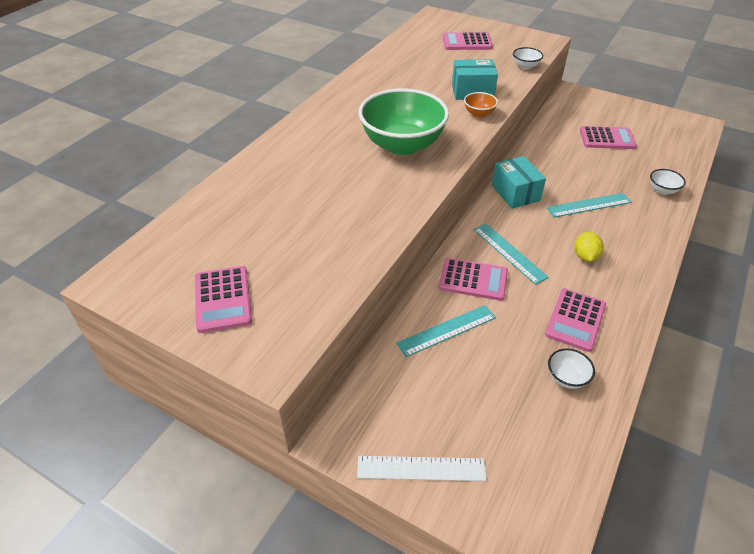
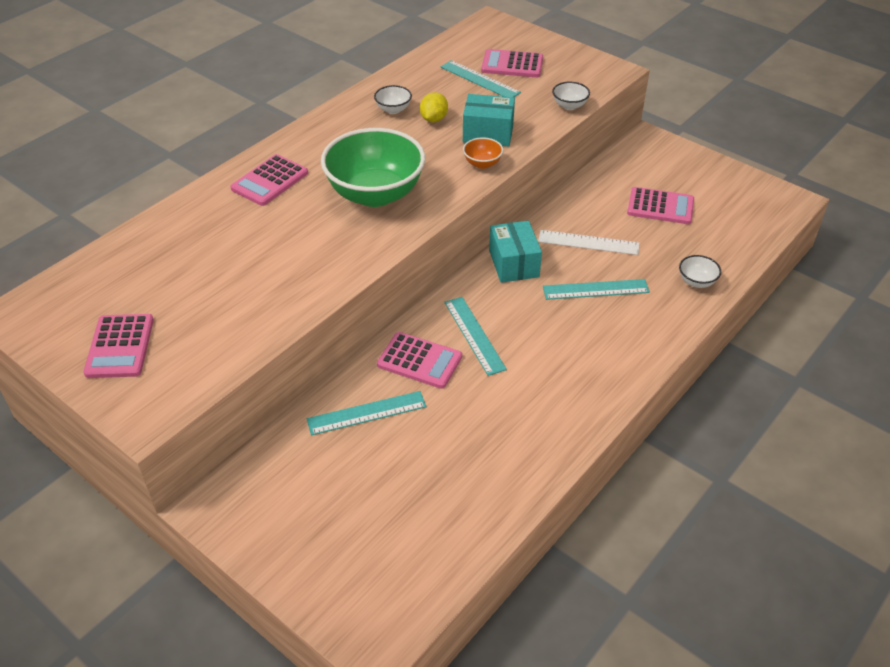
camera: 10 degrees right, 0 degrees up
(421, 468) = (283, 548): white ruler -> white ruler (588, 242)
(447, 54) = (480, 80): none -> turquoise ruler
(566, 378) = (476, 482): white bowl -> white bowl (393, 109)
(575, 320) = (515, 421): pink calculator -> pink calculator (270, 181)
(585, 256) = (561, 351): yellow lemon -> yellow lemon (434, 119)

